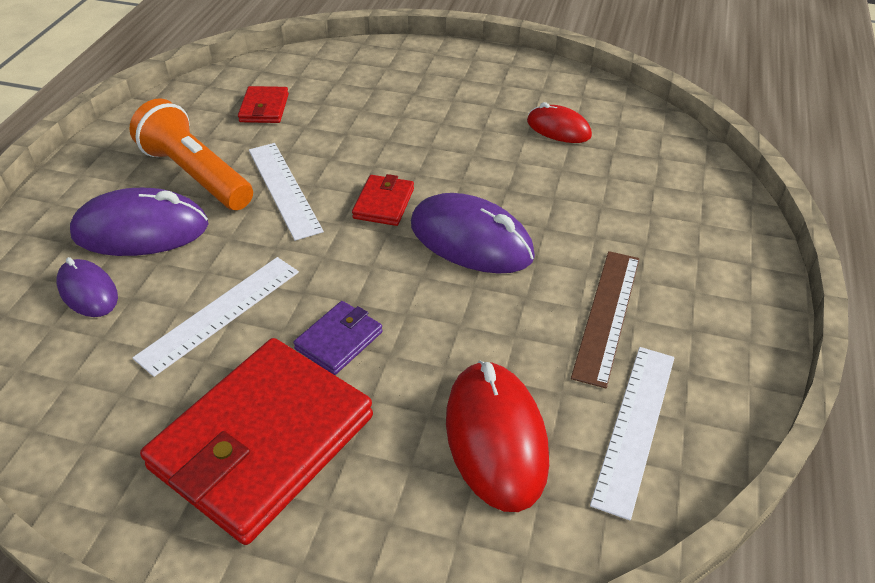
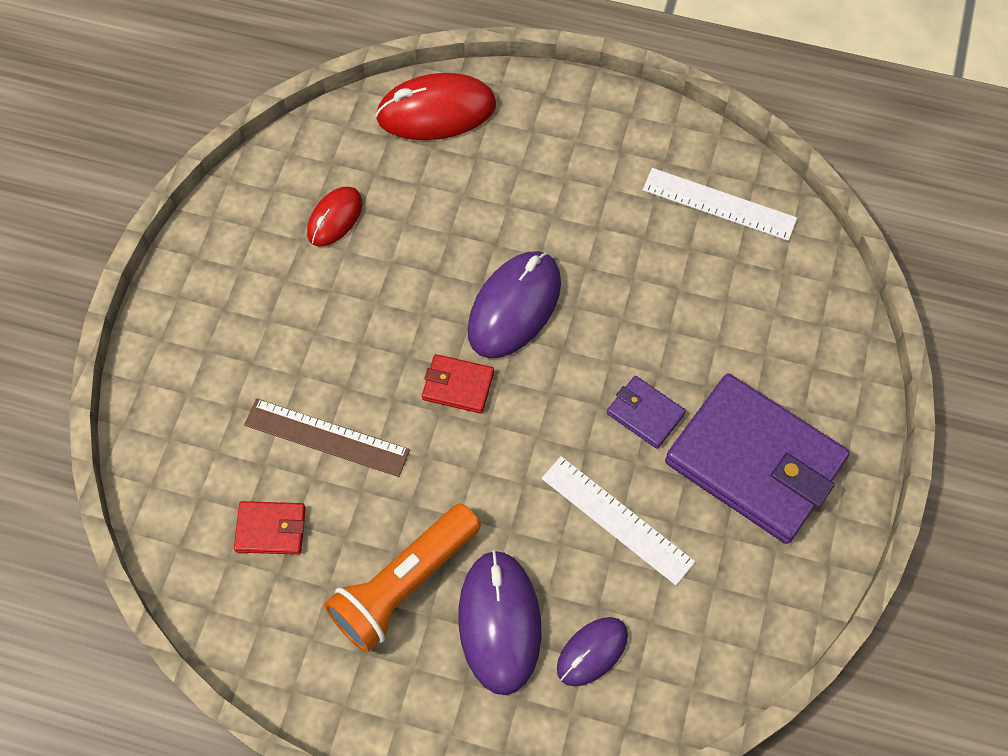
camera: 90 degrees left, 20 degrees up
(263, 442) = (754, 461): red wallet -> purple wallet
(284, 189) = (432, 485): white ruler -> none
(496, 438) = (737, 296): red mouse -> red mouse (436, 112)
(607, 315) = (607, 207): brown ruler -> brown ruler (327, 437)

